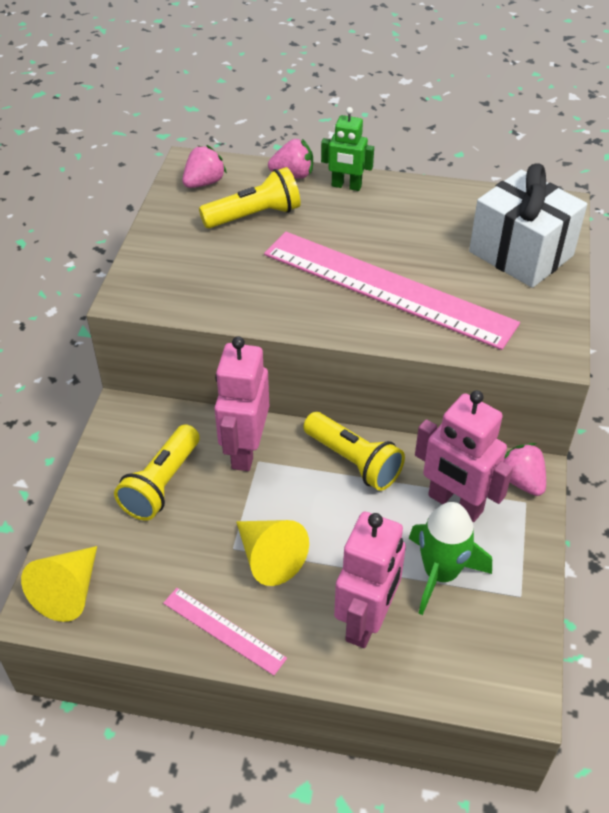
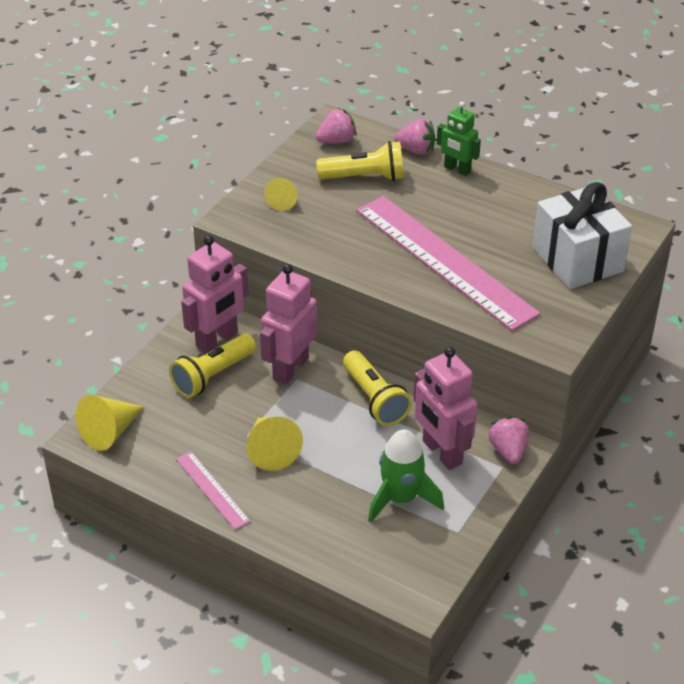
camera: 20 degrees right, 5 degrees down
(178, 262) = (283, 201): none -> yellow cone
(366, 621) = (324, 514): pink robot -> pink robot (217, 340)

